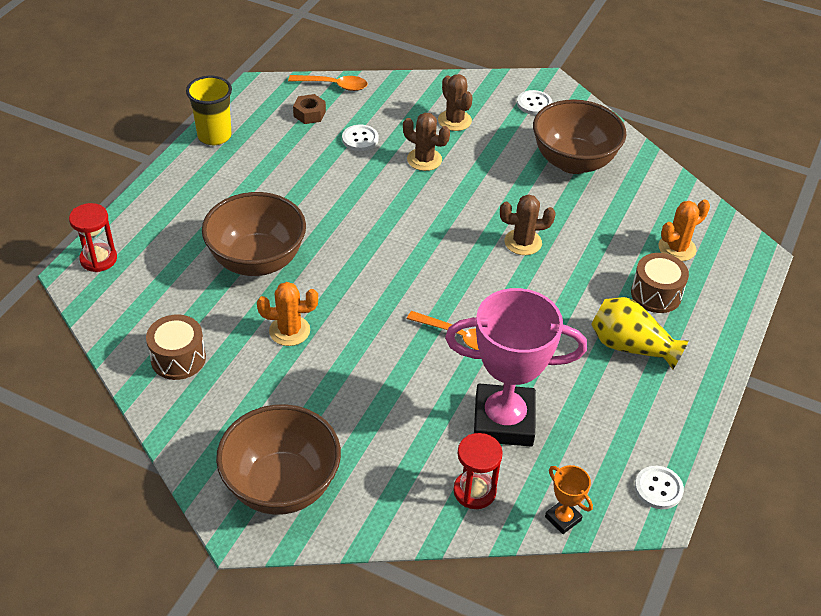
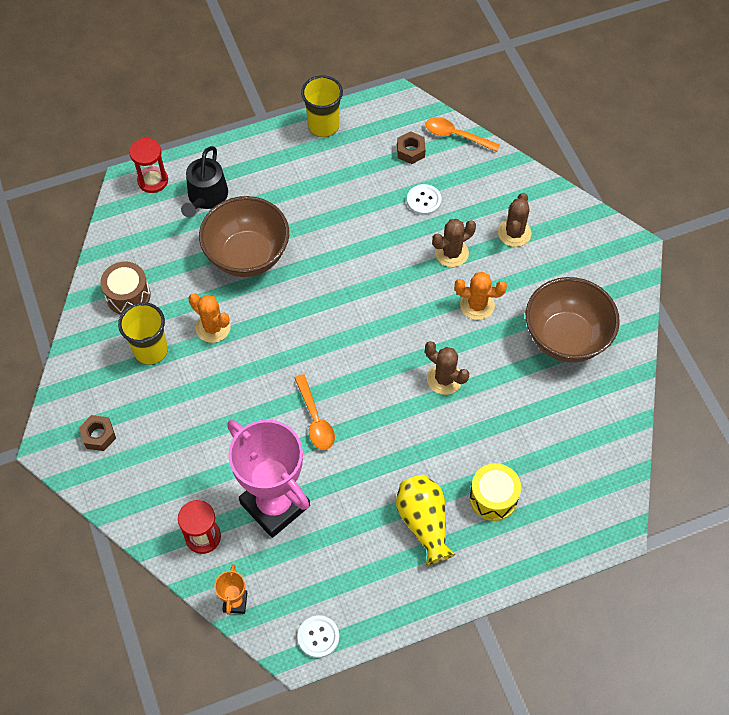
camera: 45 degrees right, 15 degrees up
(166, 242) = (206, 197): none -> black watering can
(251, 385) = (151, 350): none -> yellow cup
(281, 486) = (98, 435): brown bowl -> brown nut
(333, 85) = (456, 136): orange spoon -> orange spoon turned 150 degrees clockwise
(424, 159) = (451, 253): brown cactus -> brown cactus turned 75 degrees clockwise
(534, 104) = (597, 261): white button -> none
(656, 294) = (493, 498): brown drum -> yellow drum
(677, 248) = (556, 474): orange cactus -> orange cactus (477, 305)

